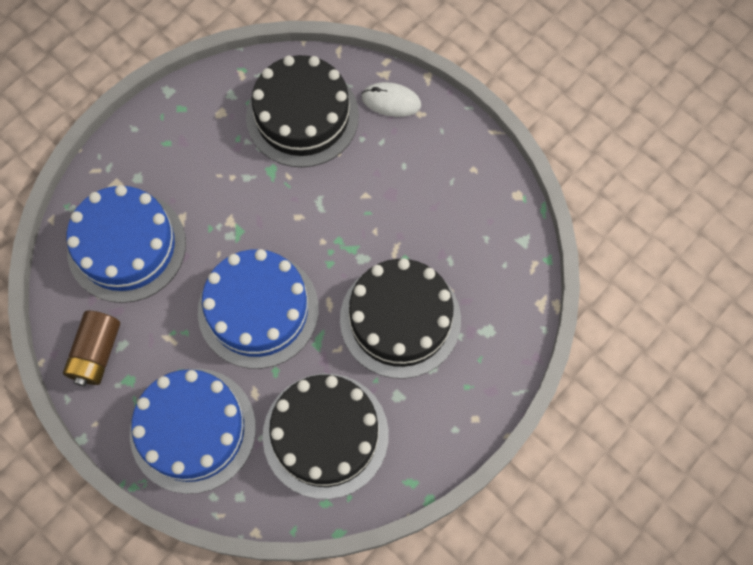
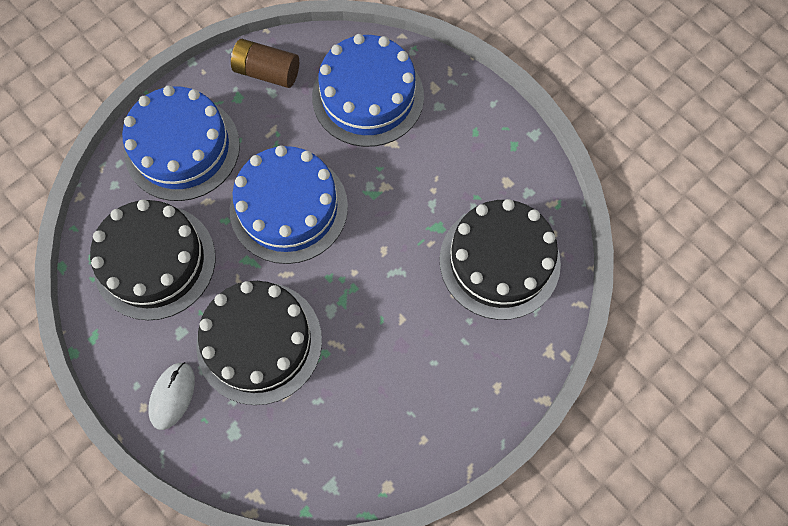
camera: 95 degrees right, 0 degrees up
(391, 101) = (514, 356): white mouse -> white mouse (172, 396)

